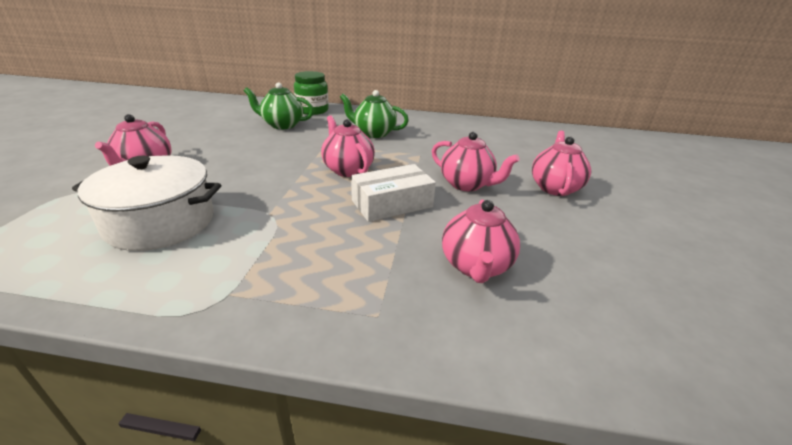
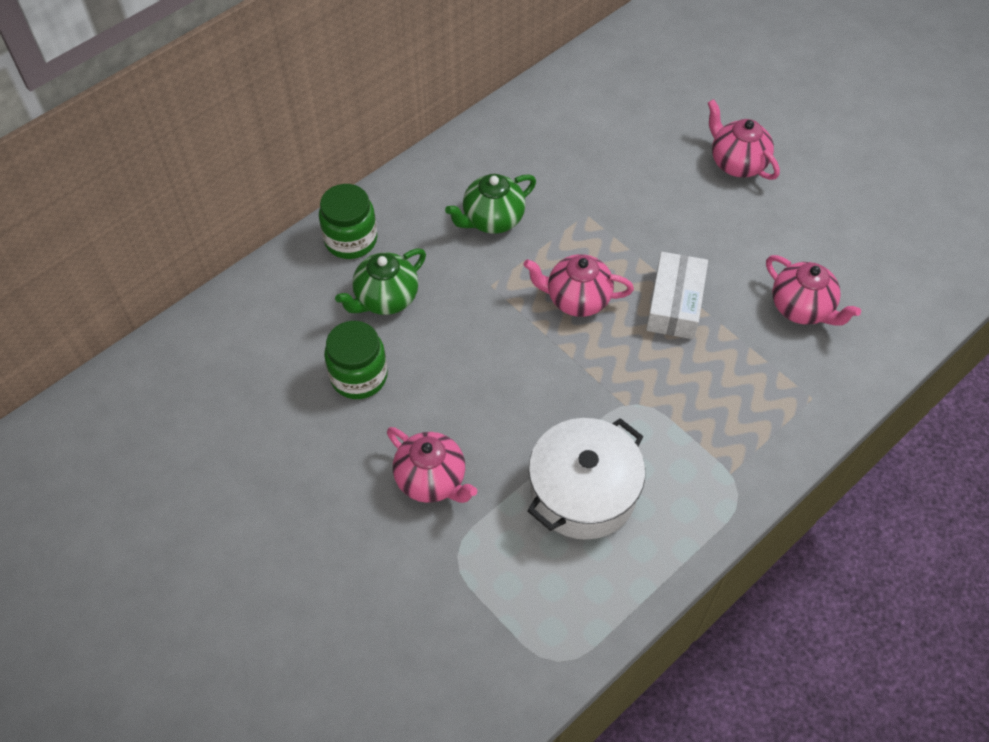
camera: 50 degrees left, 25 degrees up
(219, 132) = (359, 376): none -> green jar
(467, 184) = (682, 223): pink teapot -> none

